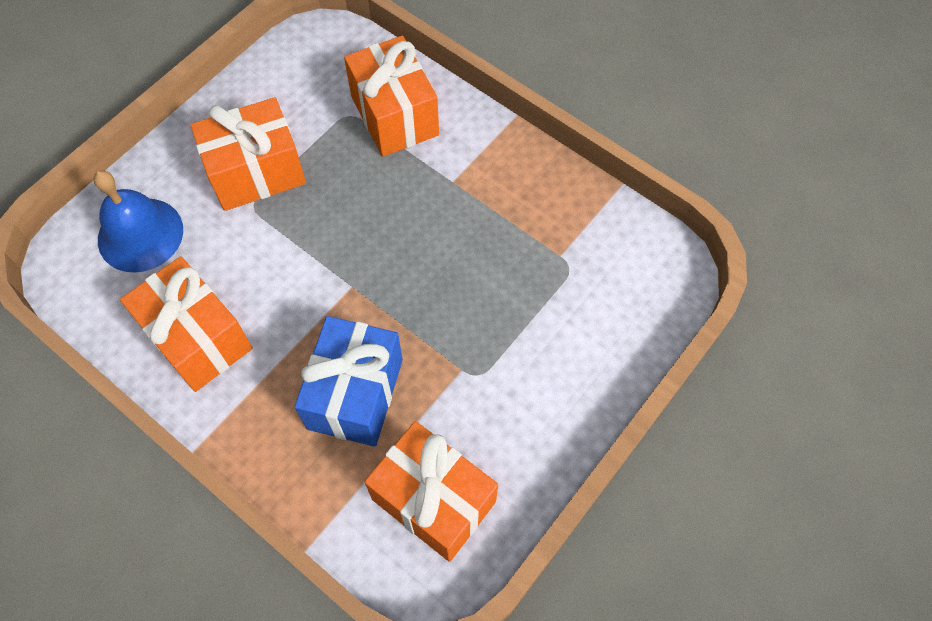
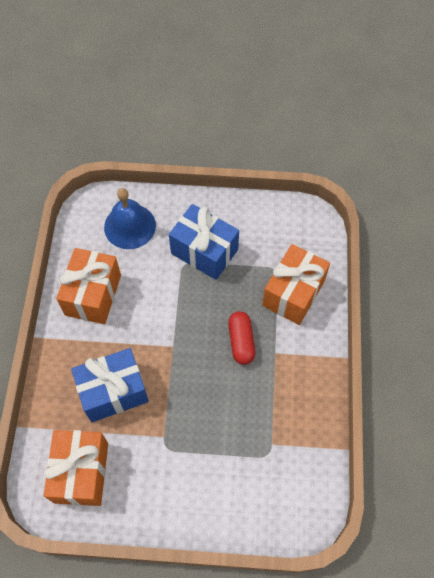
camera: 55 degrees right, 0 degrees up
(256, 172) = (204, 251): orange gift -> blue gift
(409, 207) = (241, 341): none -> red capsule

